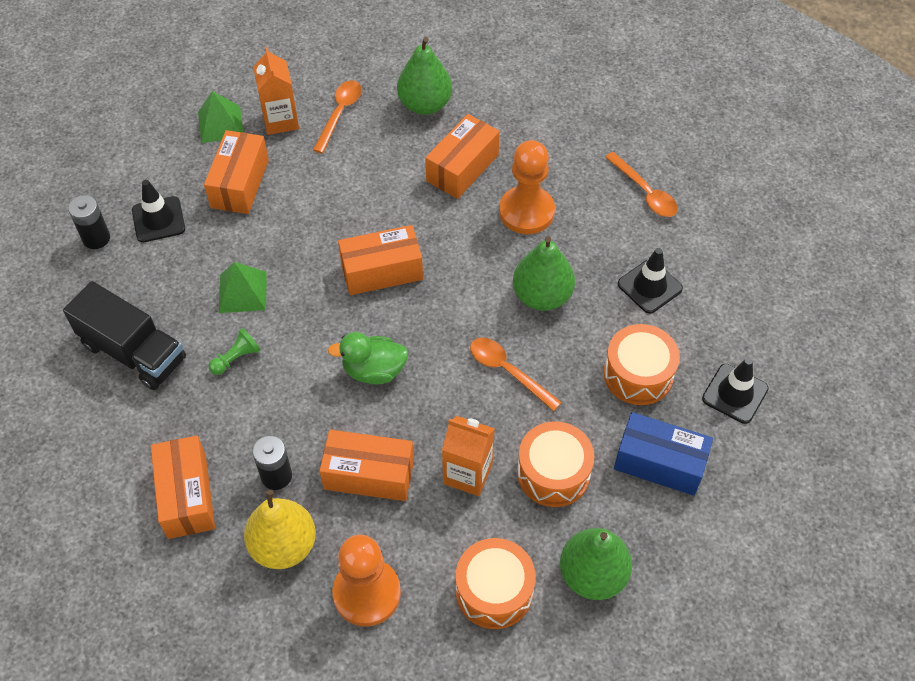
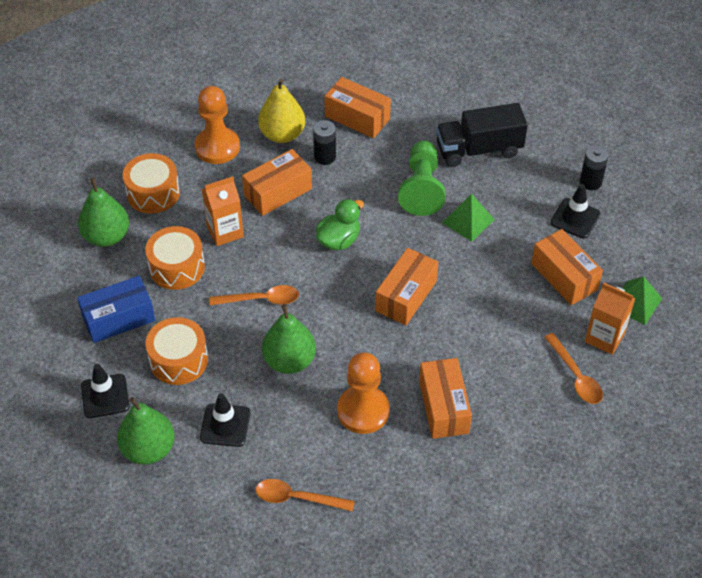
camera: 135 degrees right, 5 degrees down
(236, 358) = (421, 188): green pawn -> green pawn, size x2.07
(425, 105) = (531, 434): green pear -> green pear (148, 449)

